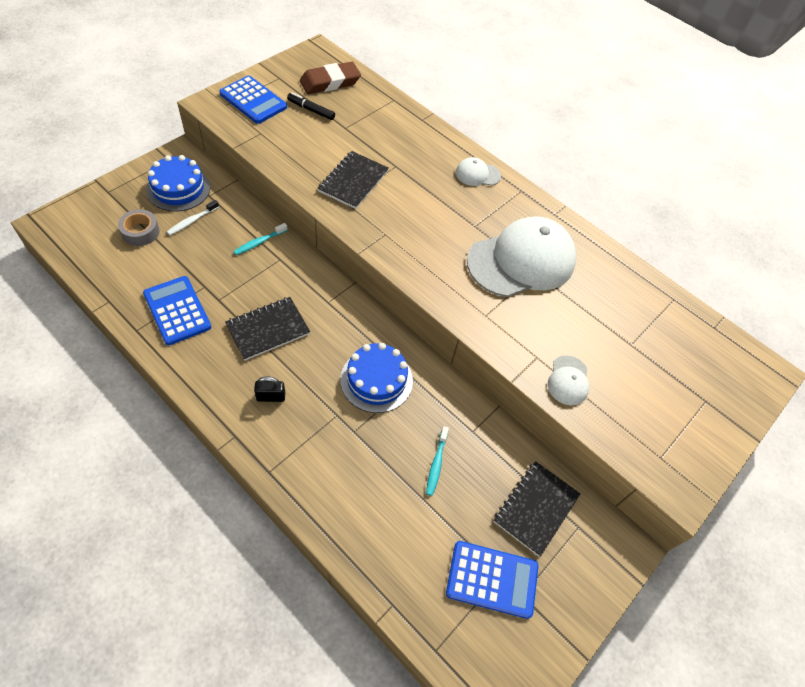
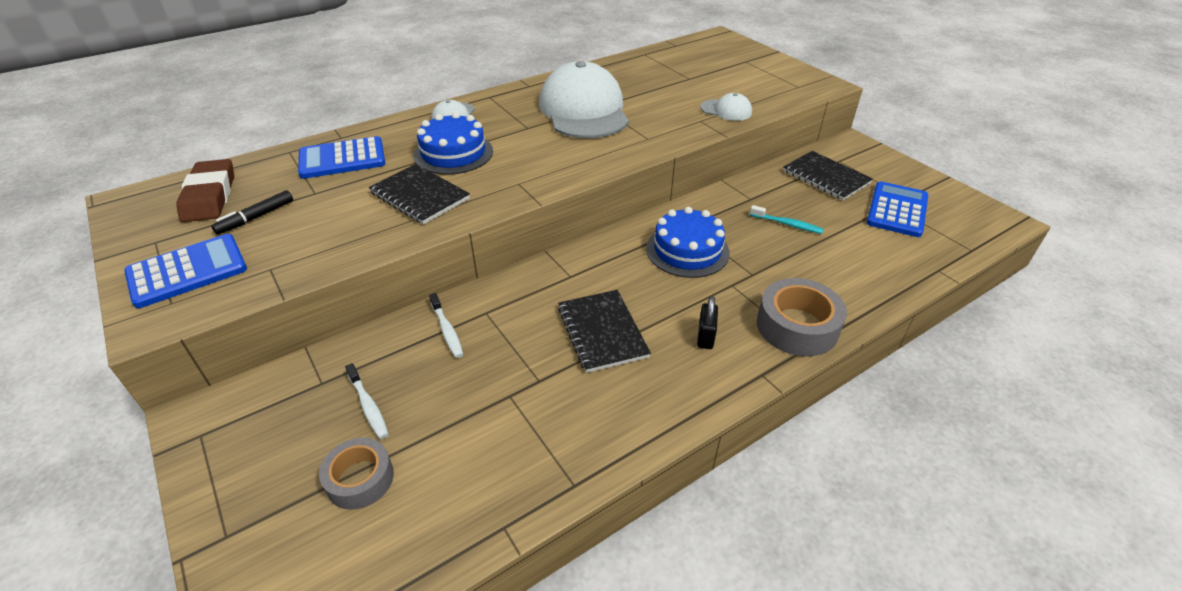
camera: 70 degrees left, 15 degrees down
(177, 310) = (547, 429): blue calculator -> blue calculator (342, 159)
(178, 188) = (282, 422): blue cake -> blue cake (453, 153)
(259, 242) = (447, 330): turquoise toothbrush -> white toothbrush
(291, 464) = (797, 326): none -> grey tape

